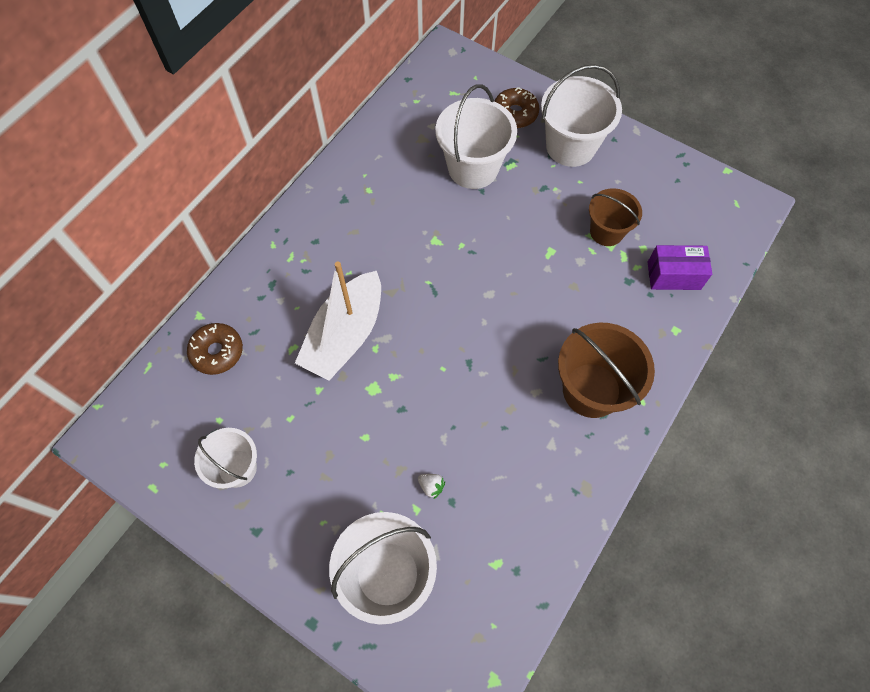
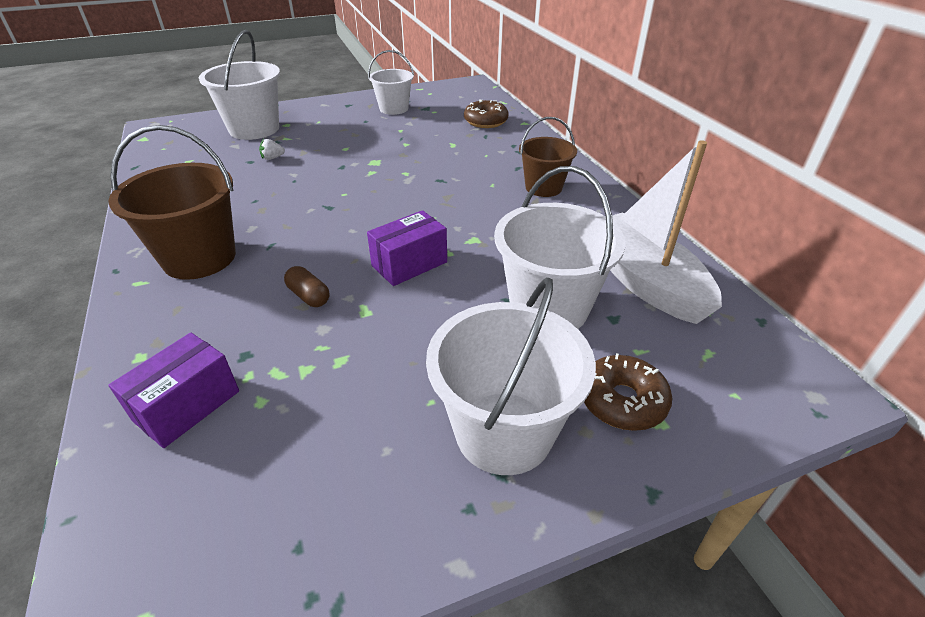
camera: 125 degrees right, 25 degrees down
(345, 335) = (434, 165): white boat -> white boat (643, 280)
(491, 259) = (409, 264): none -> purple box
(565, 290) = (309, 296): none -> brown capsule
(606, 232) = (327, 378): brown bucket -> brown bucket (543, 187)

